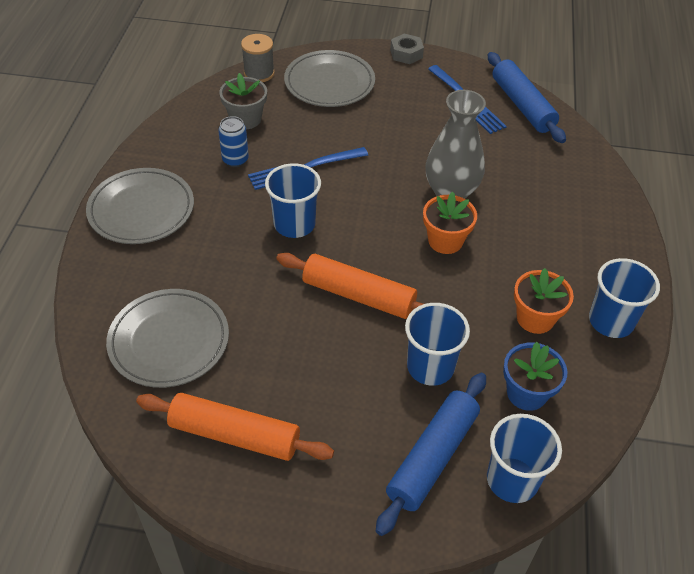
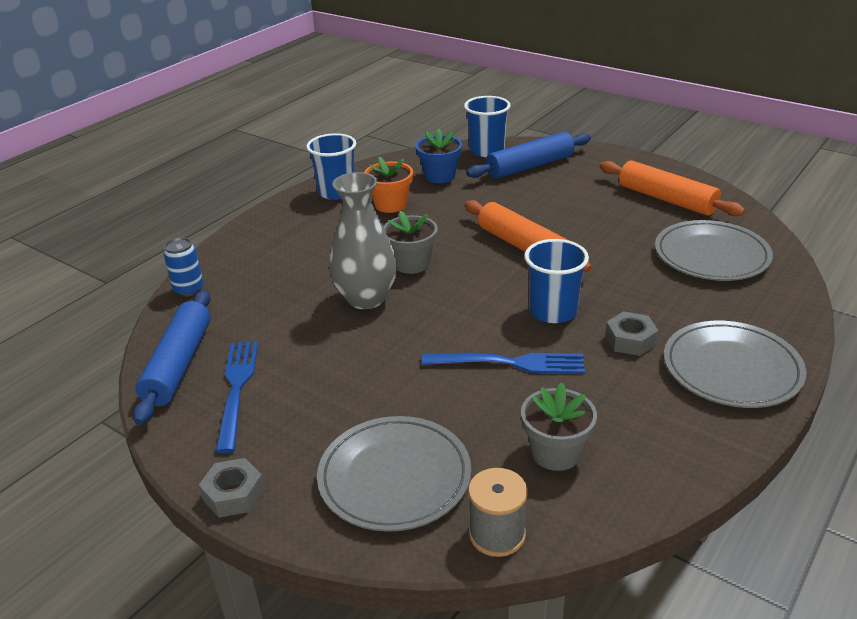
camera: 150 degrees left, 15 degrees down
(223, 214) = (630, 340): none -> grey nut
(235, 160) = (593, 397): blue can -> blue can (189, 289)
(430, 367) = (497, 199): blue cup -> none
(445, 241) = (411, 263): orange flower pot -> grey flower pot

